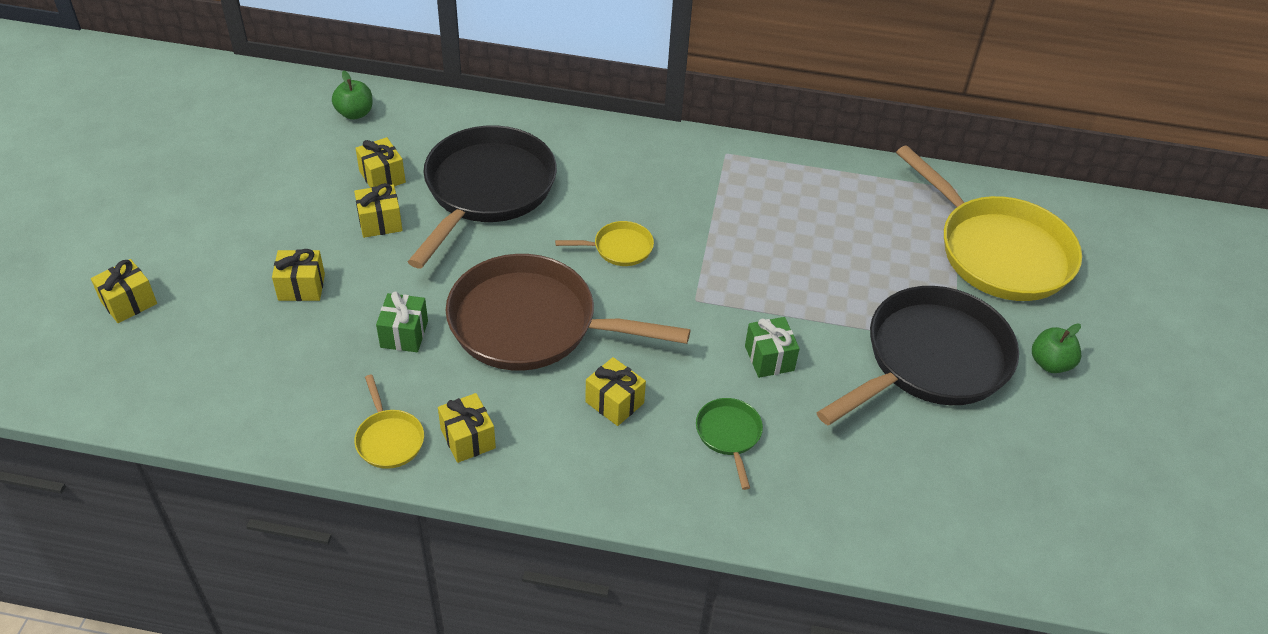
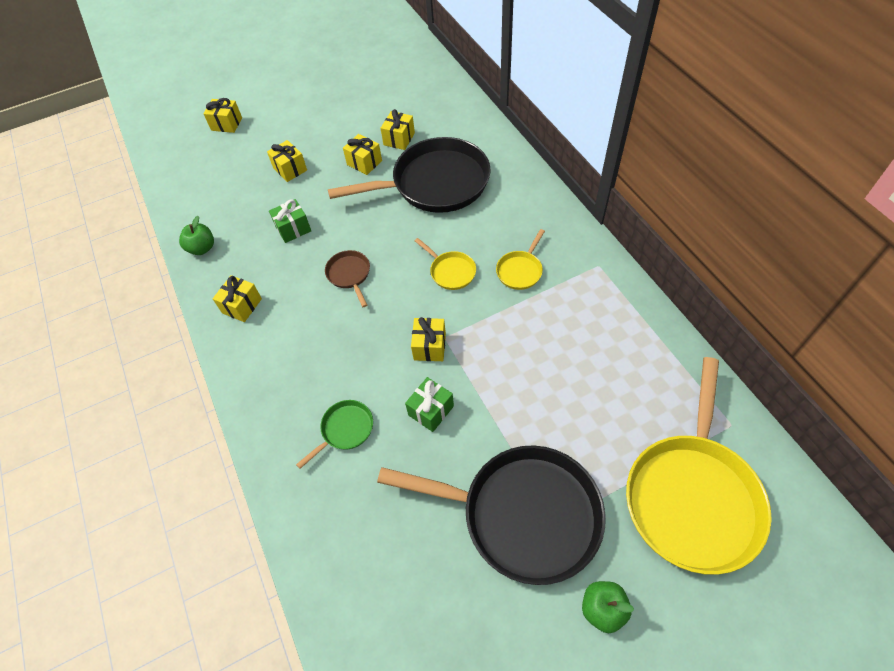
camera: 60 degrees right, 10 degrees up
(355, 113) = (435, 95): green apple -> green apple (202, 248)
(389, 439) = (216, 274): yellow pan -> yellow pan (520, 270)
(532, 324) = (350, 275): brown pan -> brown pan, size x0.43
(614, 402) = (322, 353): yellow gift -> yellow gift (429, 346)

